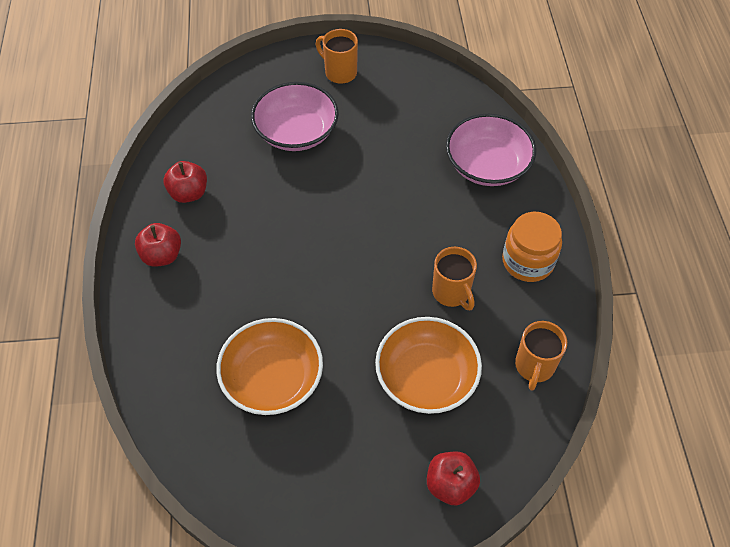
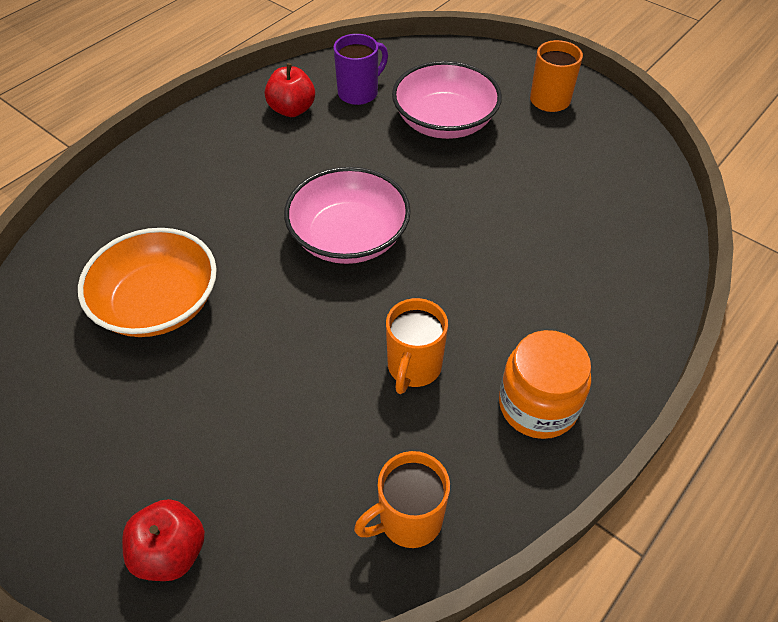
camera: 45 degrees right, 5 degrees down
(162, 255) = (210, 140): red apple -> none
(218, 149) = (359, 93): none -> purple mug
(426, 377) = (285, 425): orange bowl -> none
(487, 165) = (607, 277): pink bowl -> pink bowl (349, 237)

